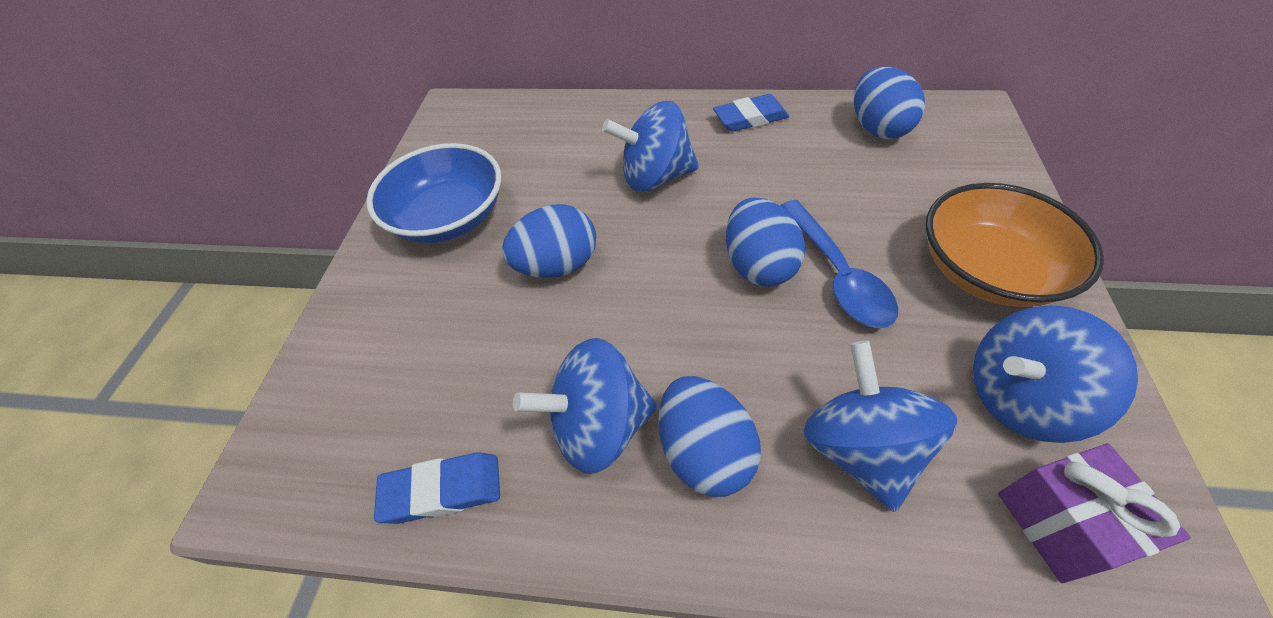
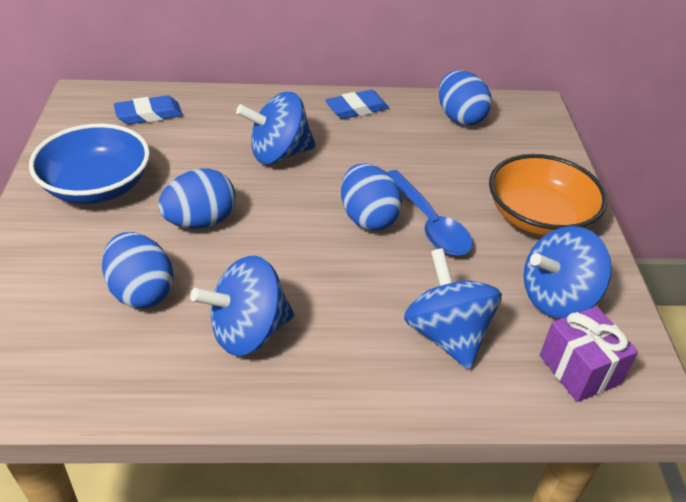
camera: 15 degrees left, 10 degrees down
(442, 490) = (124, 381): blue eraser -> blue eraser (149, 114)
(704, 452) = (332, 343): blue egg -> blue egg (141, 291)

